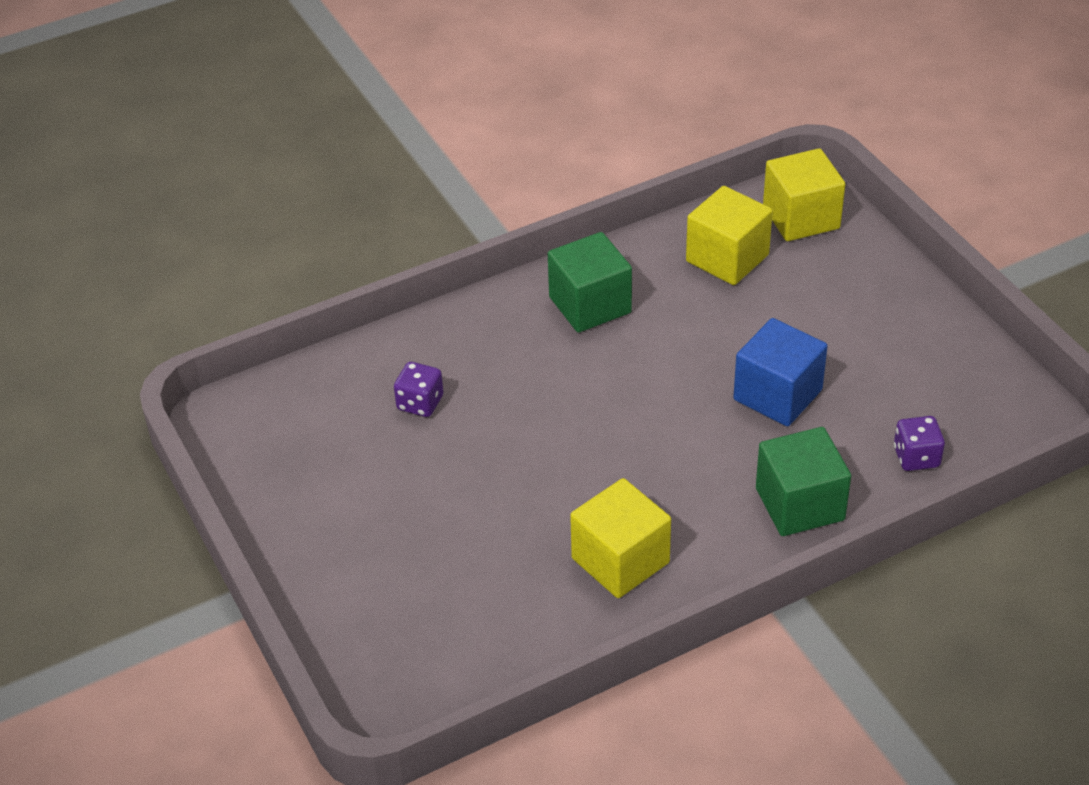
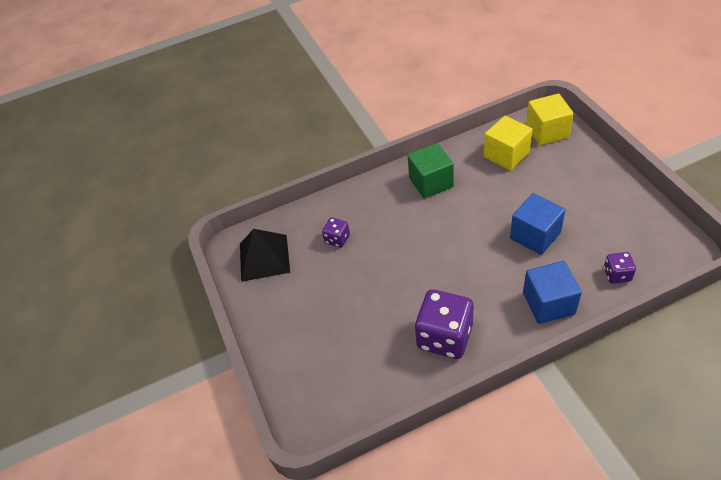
camera: 10 degrees right, 5 degrees up
(283, 435) = (264, 257): none -> black pyramid
(620, 560) = (444, 337): yellow cube -> purple dice
(799, 504) = (548, 303): green cube -> blue cube

